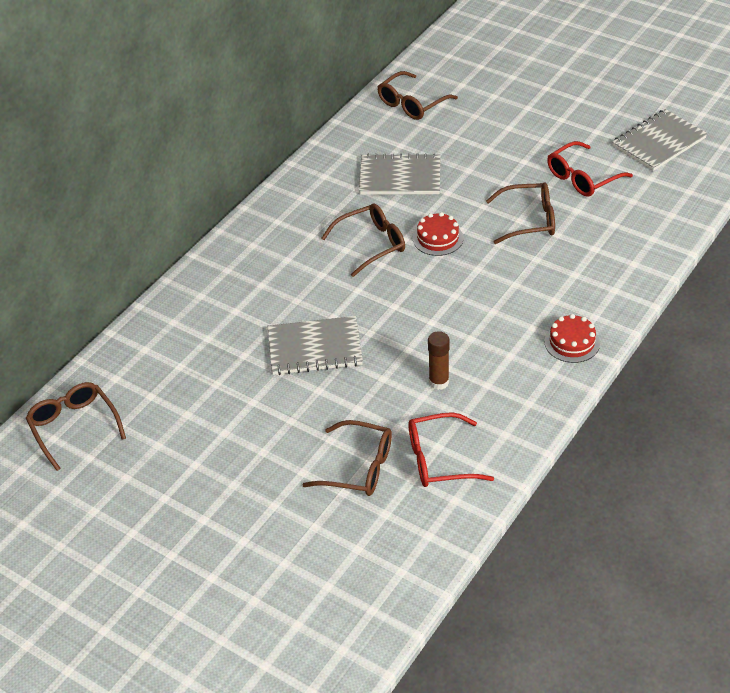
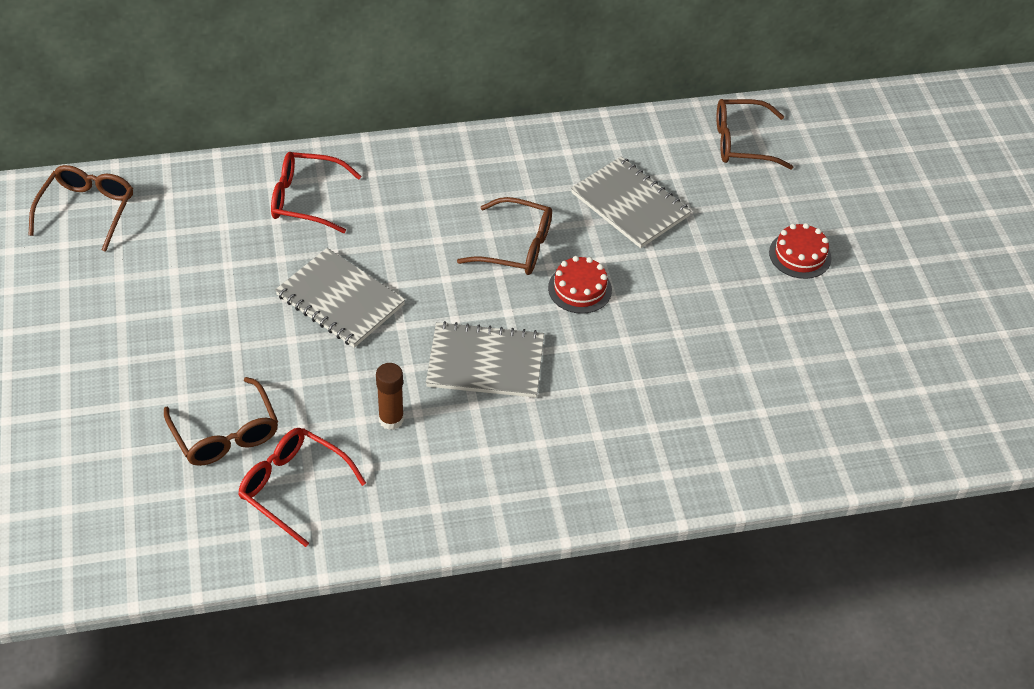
camera: 40 degrees right, 5 degrees up
(529, 220) = (686, 340): brown glasses -> none
(572, 342) = (553, 488): red cake -> red cake (800, 255)
(582, 178) = (798, 341): red glasses -> red glasses (306, 199)
(659, 142) = (931, 368): grey notebook -> grey notebook (485, 363)

